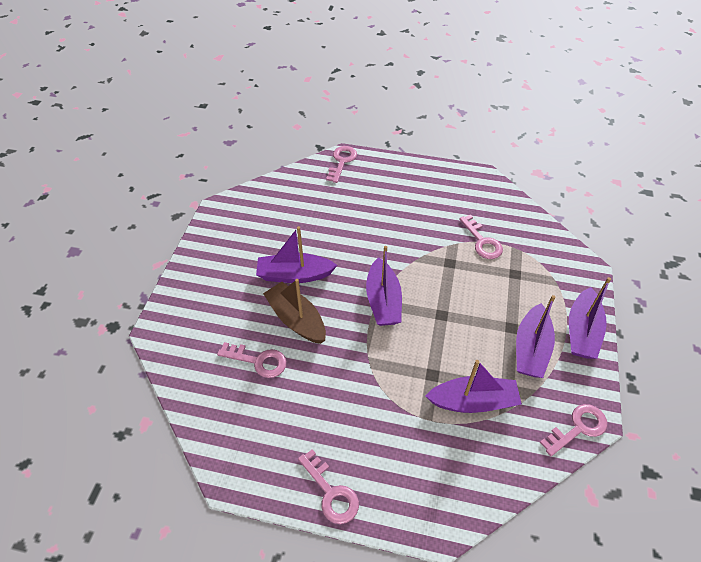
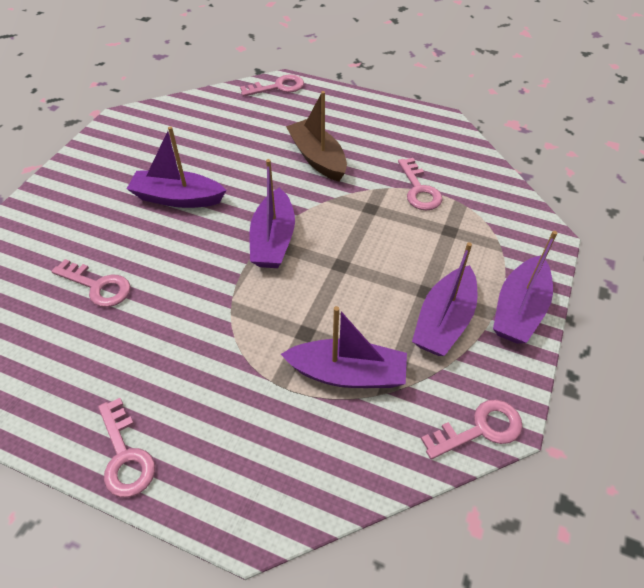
camera: 10 degrees right, 0 degrees up
(296, 319) = (161, 246): brown boat -> brown boat (317, 158)
(342, 162) = (278, 87): pink key -> pink key turned 45 degrees clockwise

